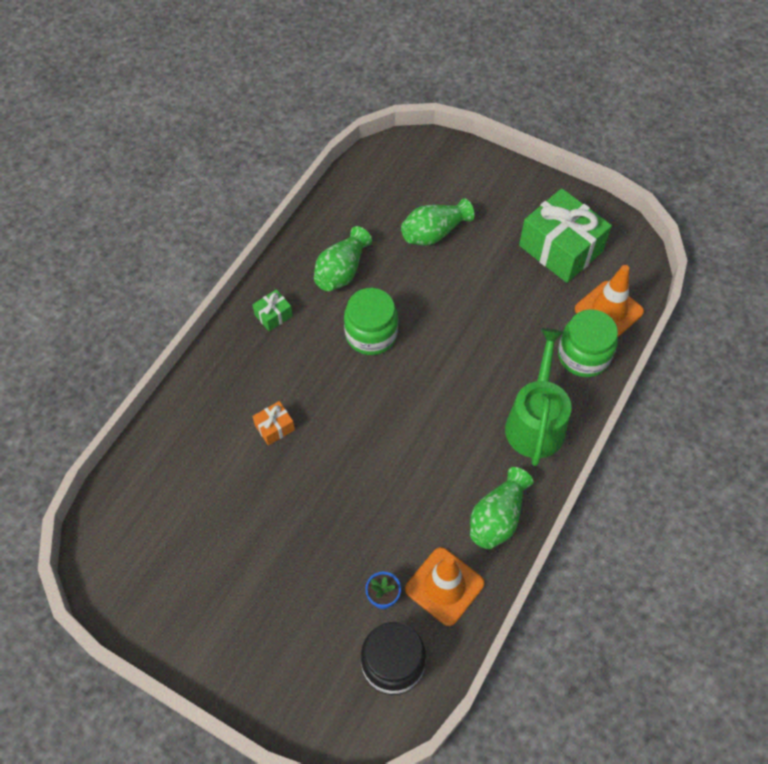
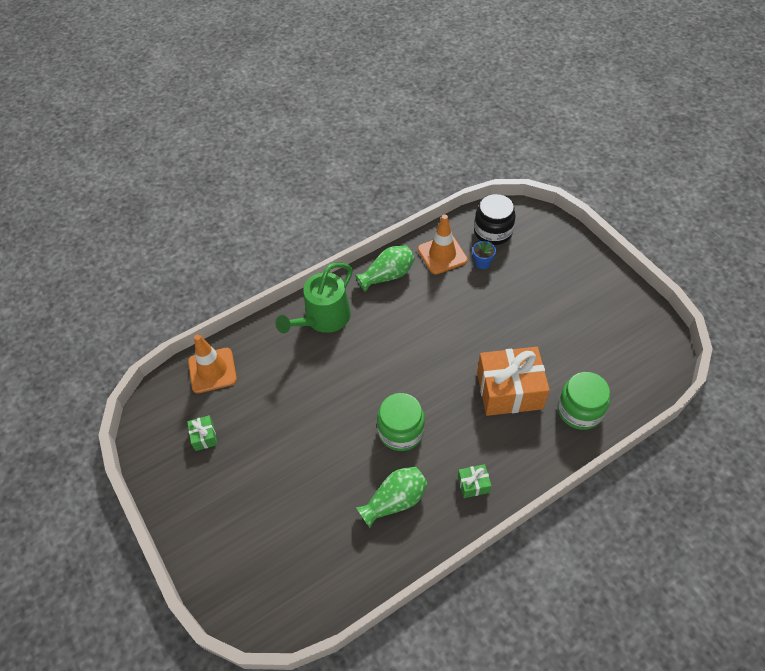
camera: 150 degrees left, 5 degrees down
(274, 427) = (509, 390): orange gift -> orange gift, size x2.28
(434, 233) = (294, 501): green vase -> none
(560, 248) = (204, 436): green gift -> green gift, size x0.44
(583, 356) = (257, 347): green jar -> green jar (579, 410)

